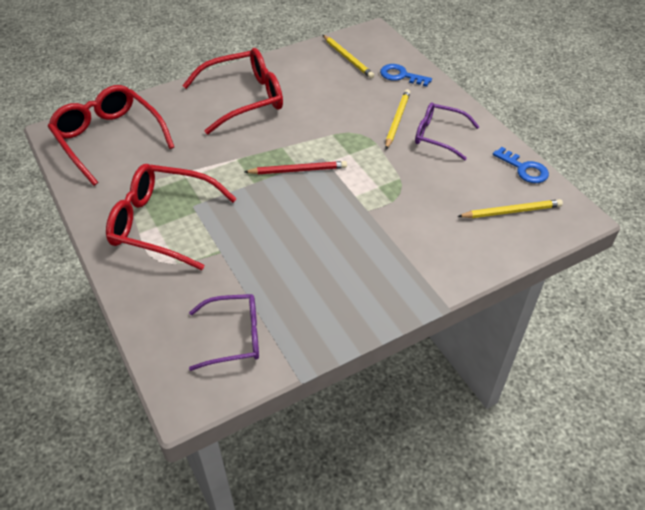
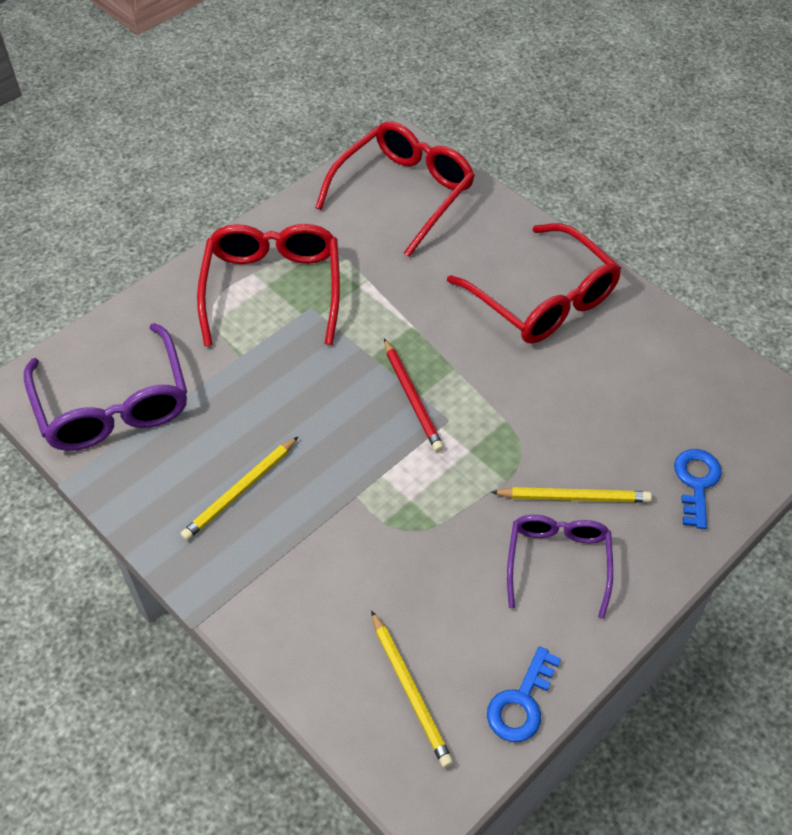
camera: 75 degrees right, 5 degrees up
(234, 337) = (113, 404): purple glasses -> purple glasses, size x1.60
(348, 58) = (707, 400): yellow pencil -> yellow pencil (240, 491)

